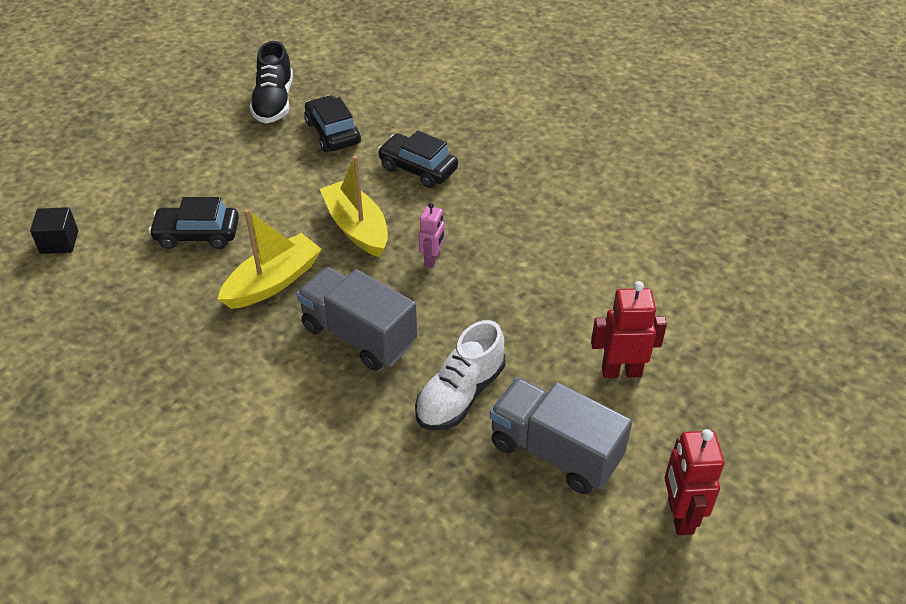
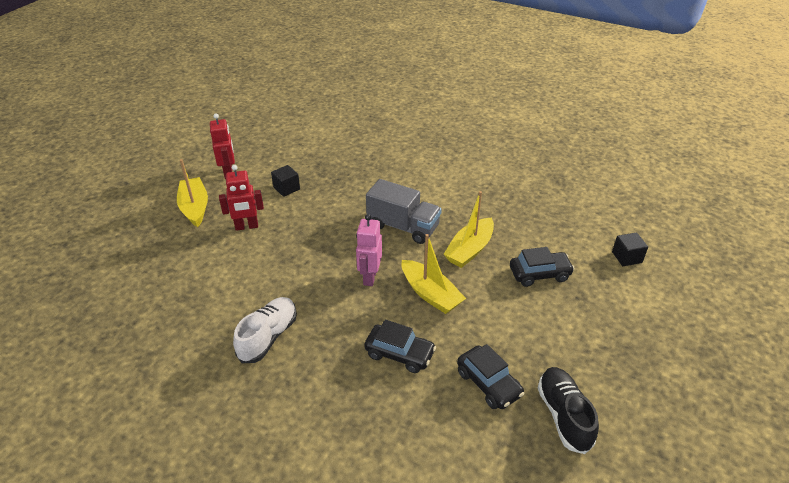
camera: 170 degrees right, 5 degrees down
(432, 260) = (369, 277): pink robot -> pink robot, size x1.54
(460, 395) = (338, 205): white shoe -> white shoe (268, 337)
(555, 452) = (286, 188): grey truck -> black cube
(725, 427) = (195, 207): none -> yellow boat

